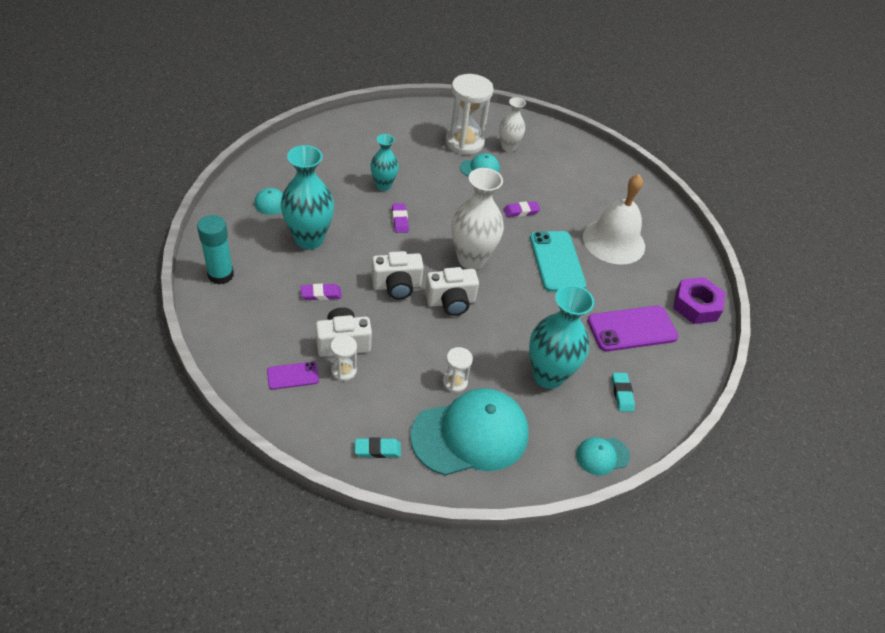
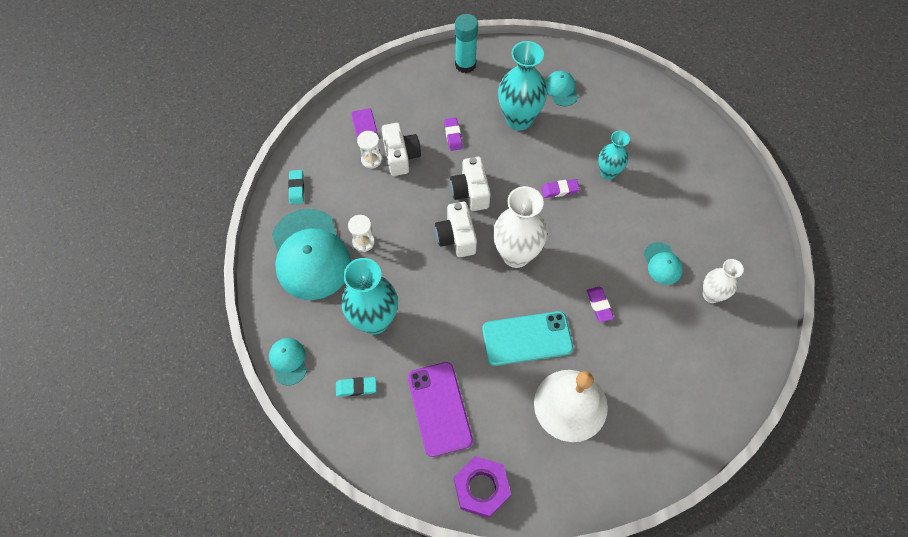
camera: 95 degrees right, 15 degrees up
(464, 142) = (704, 247): white hourglass -> none

